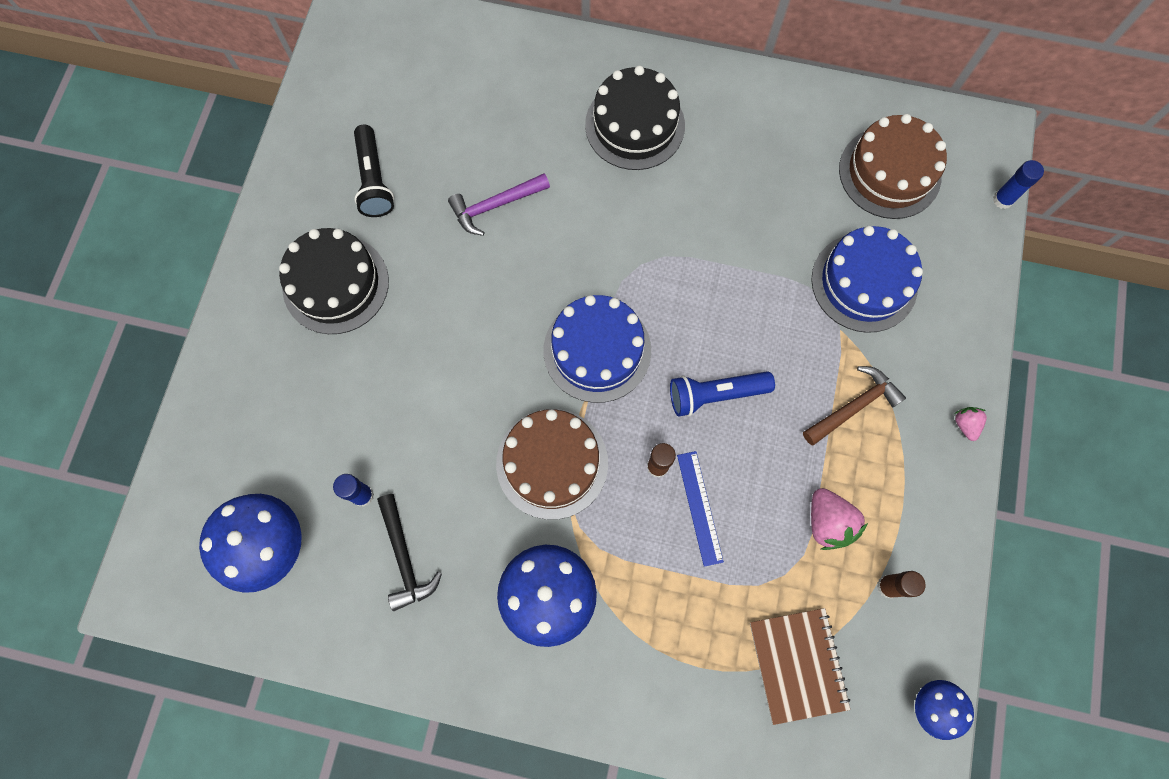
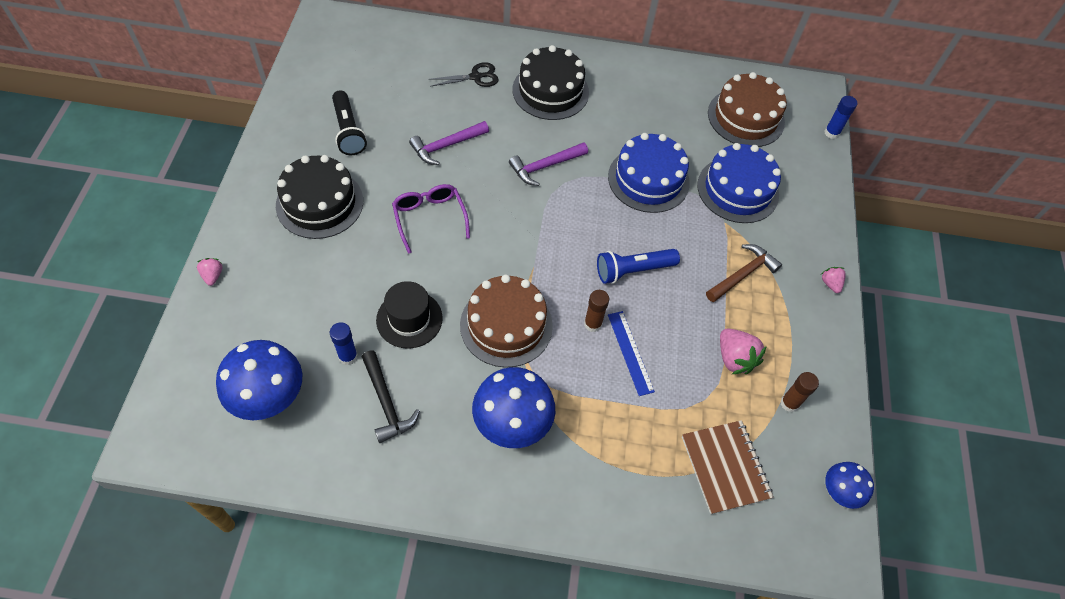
camera: 10 degrees left, 15 degrees down
(208, 380) = (213, 276): none -> pink strawberry
(436, 449) = (409, 319): none -> black hat
(468, 311) = (429, 218): none -> purple glasses
(539, 101) = (476, 77): none -> black scissors
(597, 350) = (535, 242): blue cake -> blue cake (648, 179)
(618, 240) = (545, 166): none -> purple hammer

